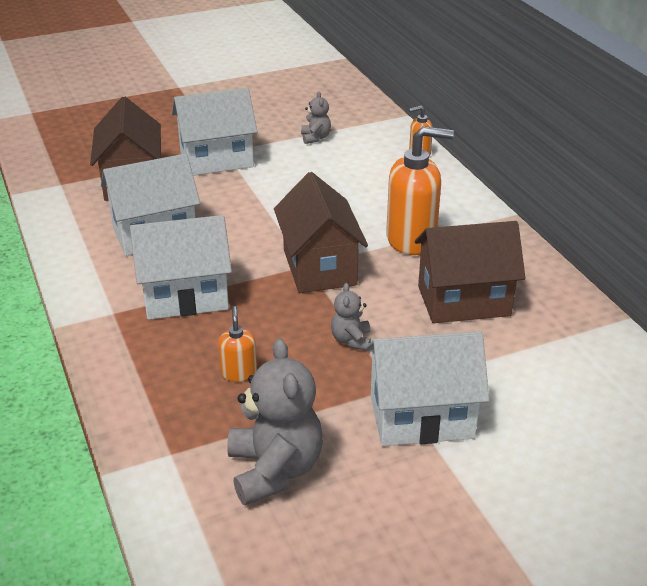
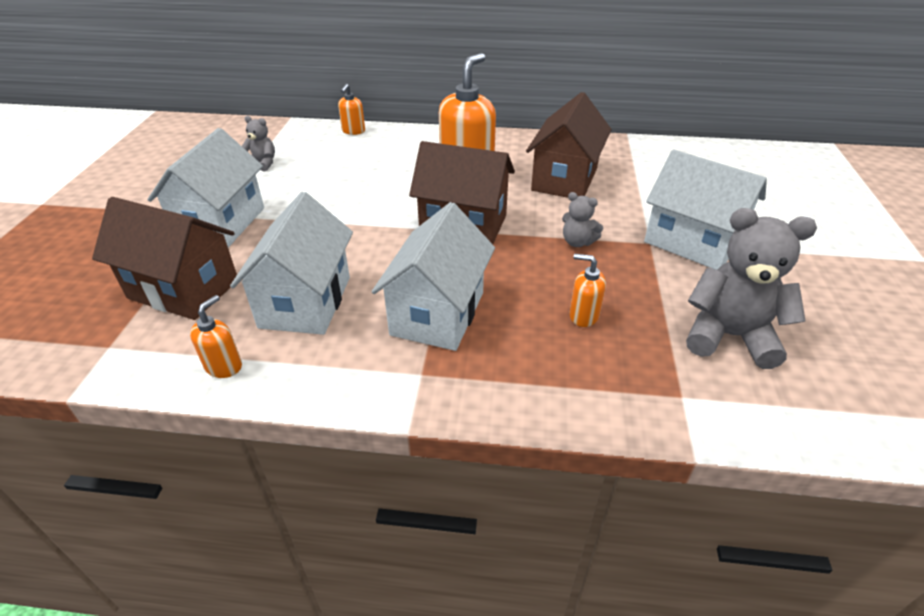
camera: 60 degrees left, 5 degrees up
(69, 231) = (224, 366): none -> orange soap dispenser
(421, 417) = (692, 242): white house -> white house turned 75 degrees counterclockwise

